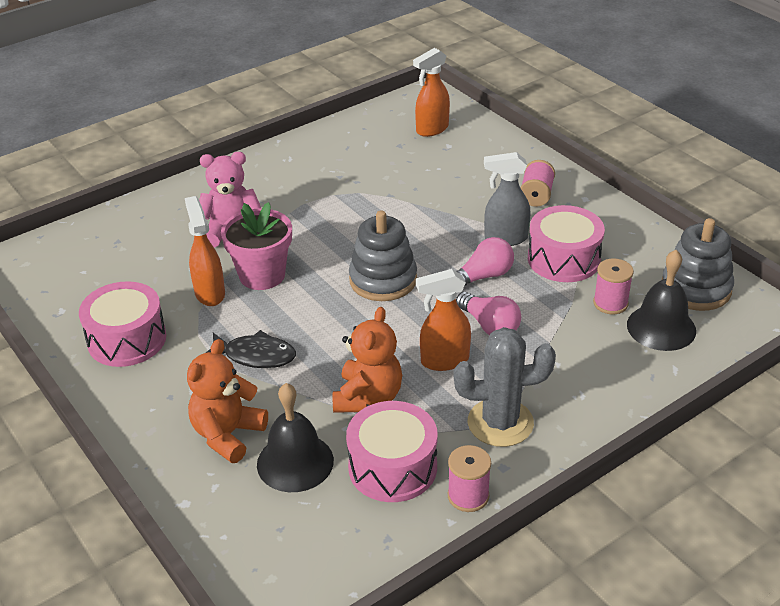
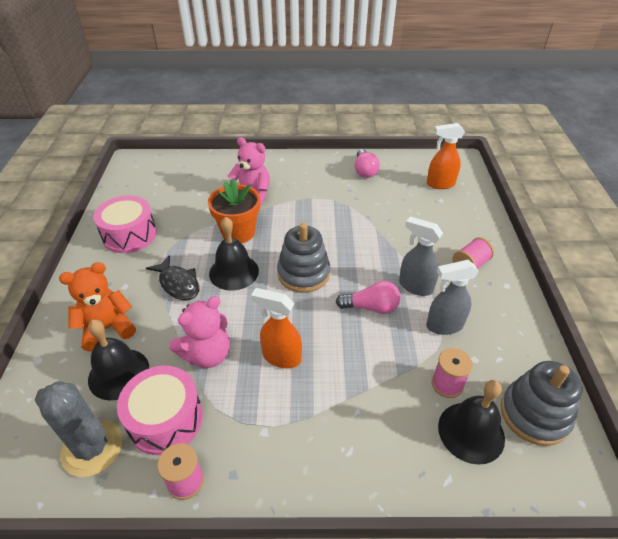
camera: 35 degrees right, 5 degrees up
(209, 293) = (199, 229): orange spray bottle -> none
(262, 275) = (238, 232): pink flower pot -> orange flower pot
(305, 314) = (234, 272): none -> black bell
(368, 397) = (207, 354): orange teddy bear -> pink teddy bear
(489, 326) = (338, 348): pink light bulb -> pink light bulb (364, 171)
(500, 423) = (268, 434): grey cactus -> grey cactus (92, 448)
(563, 259) = (444, 326): pink drum -> grey spray bottle

